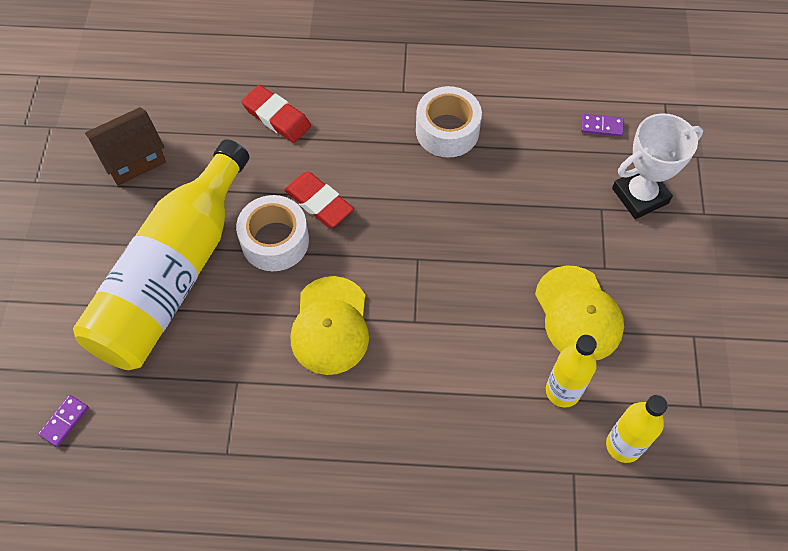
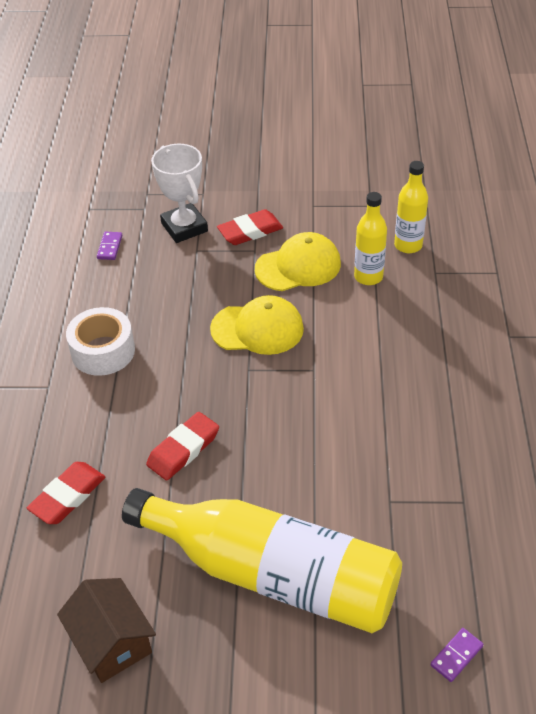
camera: 90 degrees left, 15 degrees down
(64, 421) = (456, 655): purple domino -> purple domino turned 75 degrees counterclockwise
(275, 241) = (229, 483): white tape -> none
(330, 325) = (323, 431): yellow cap -> yellow cap (257, 329)
(638, 264) = (250, 231): none -> red eraser

